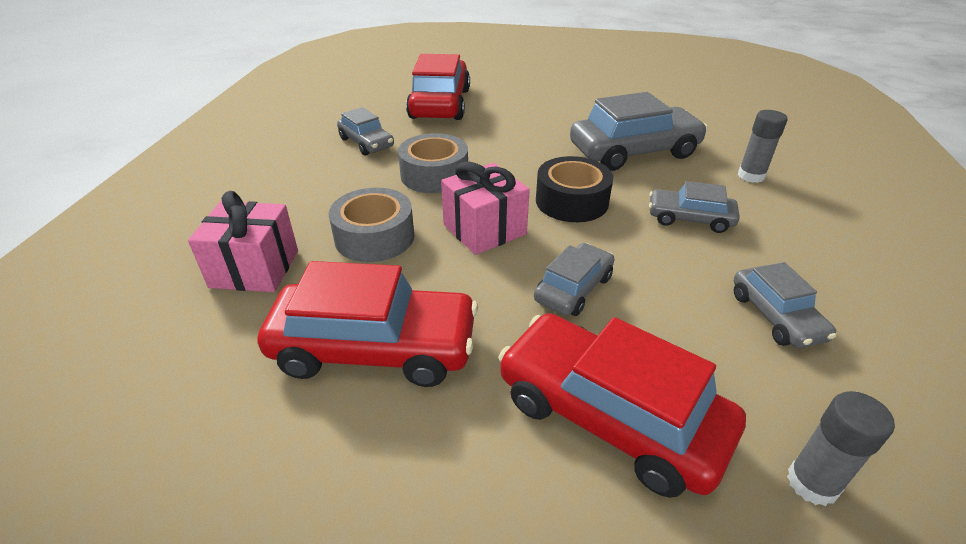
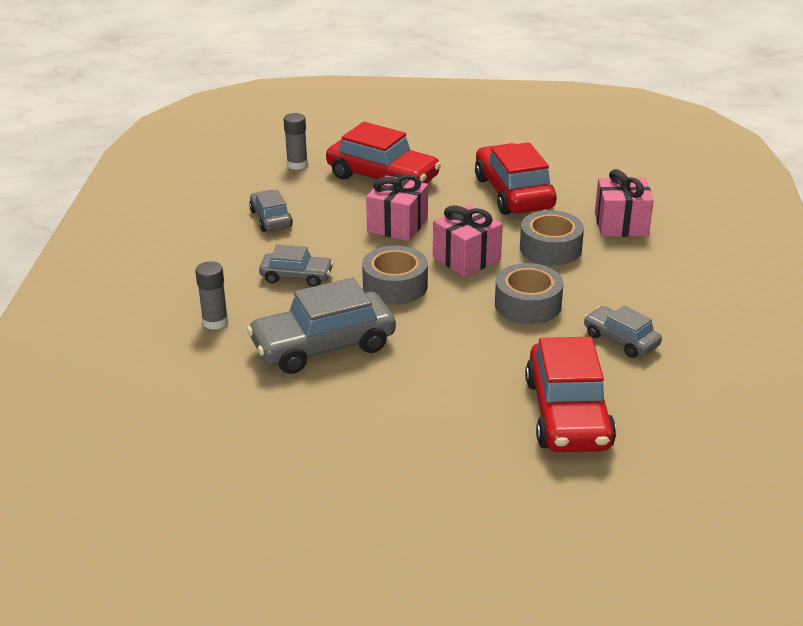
camera: 175 degrees right, 5 degrees down
(375, 347) = (513, 193): red car -> red car turned 75 degrees clockwise
(571, 201) = (395, 286): black tape -> grey tape
(573, 288) = (397, 225): grey car -> pink gift

